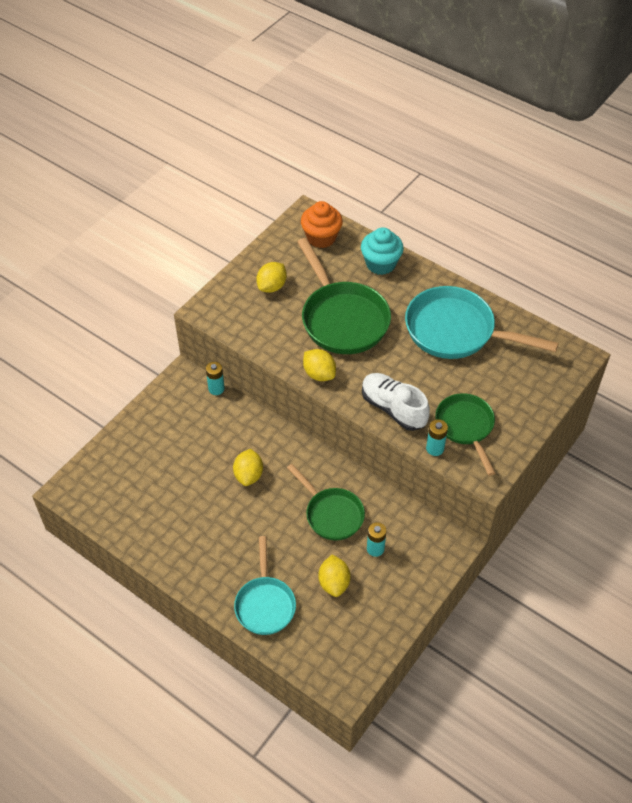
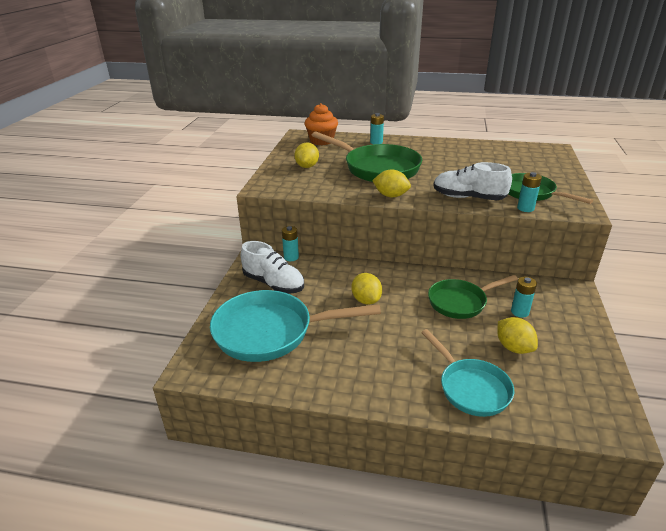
camera: 25 degrees left, 20 degrees down
(180, 419) = (273, 284): none -> white shoe
(331, 514) = (460, 302): green pan -> green pan turned 135 degrees clockwise
(380, 264) = (376, 142): turquoise cupcake -> turquoise battery
(456, 331) = (464, 156): turquoise pan -> turquoise pan (271, 332)

